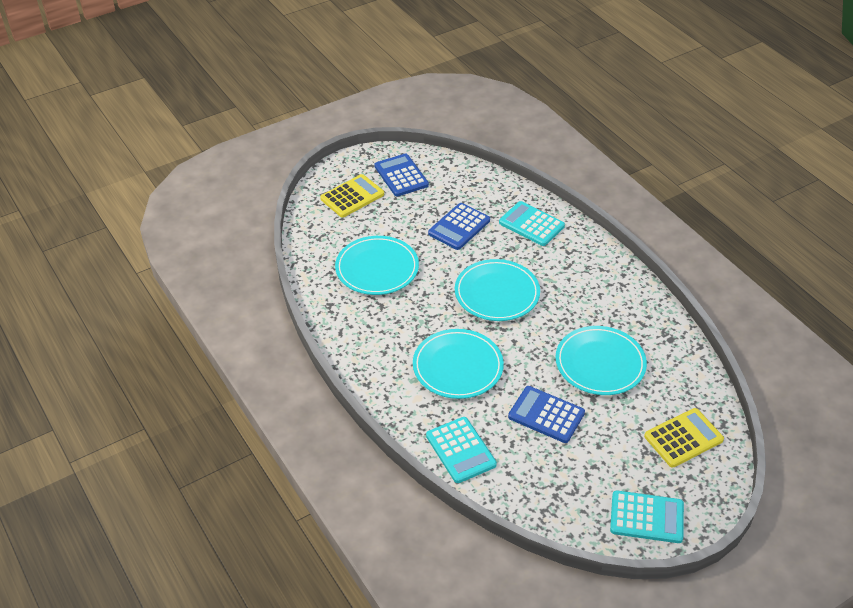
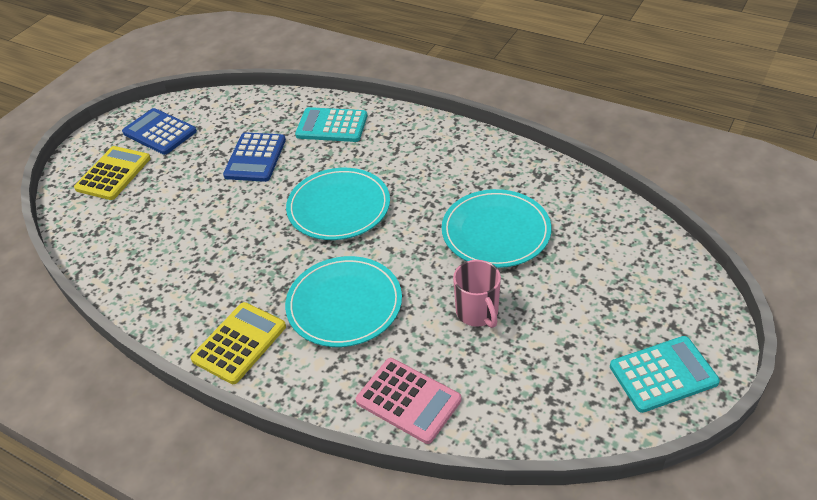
camera: 25 degrees left, 0 degrees up
(377, 268) = (185, 237): turquoise plate -> none
(460, 450) = (408, 400): turquoise calculator -> pink calculator
(546, 415) = (477, 312): blue calculator -> pink mug
(683, 438) = (634, 270): yellow calculator -> yellow calculator (239, 343)

